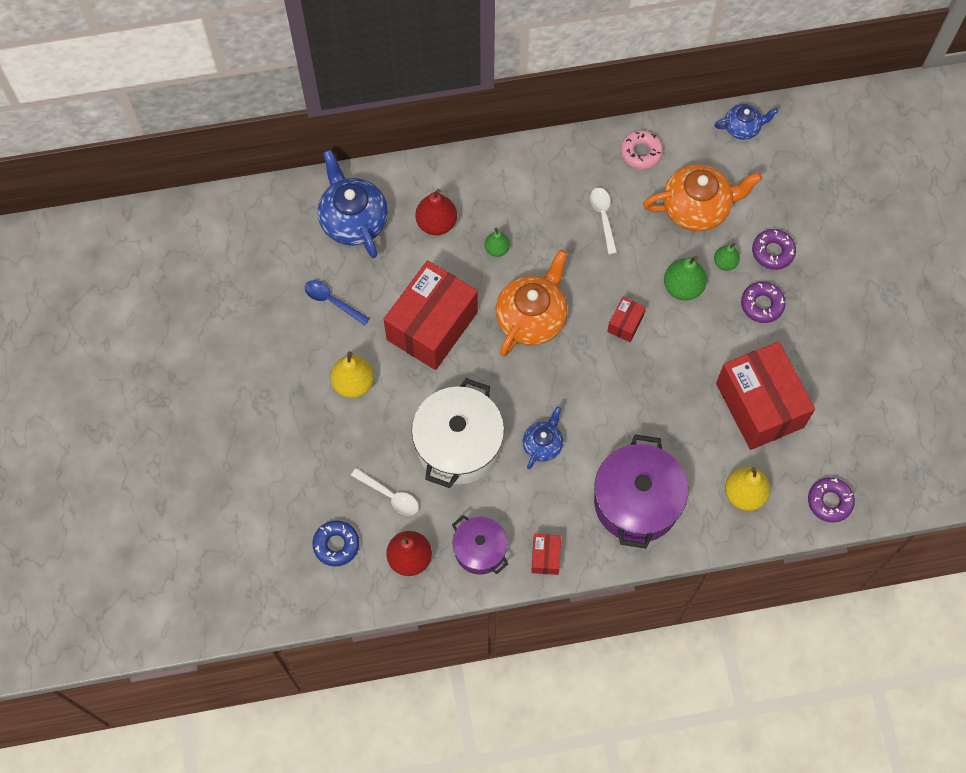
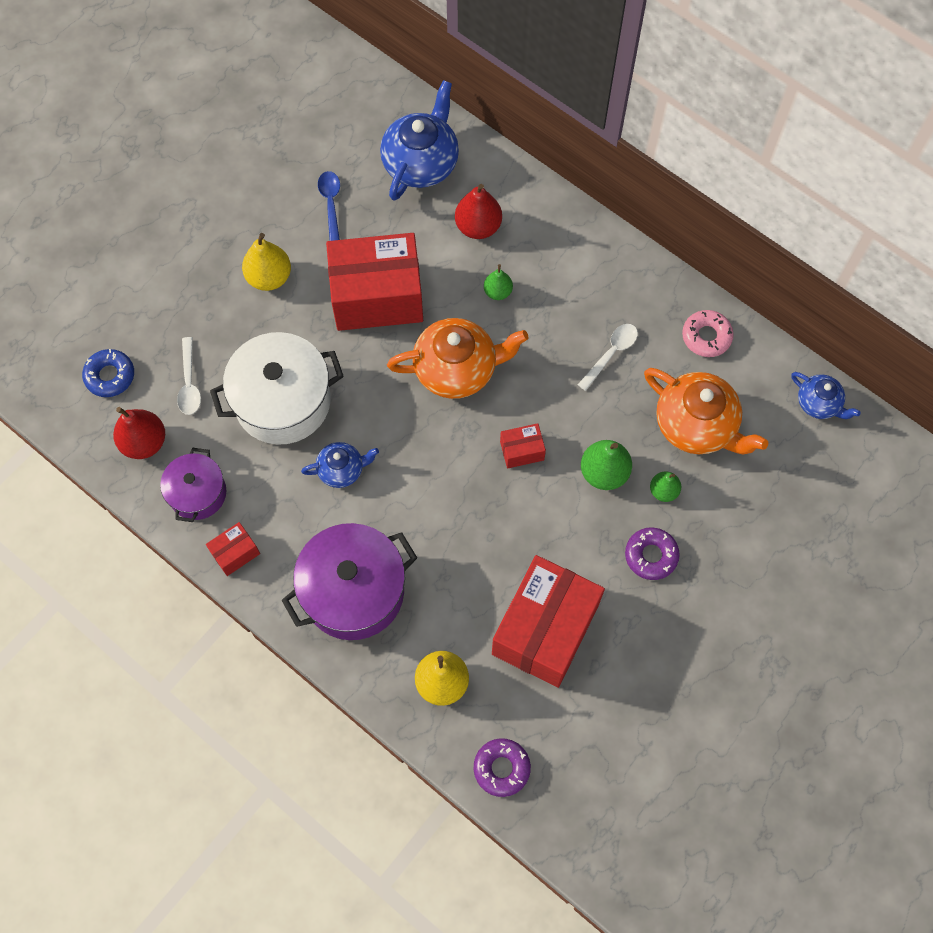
camera: 50 degrees right, 0 degrees up
(773, 252) = (715, 525): purple donut -> none

